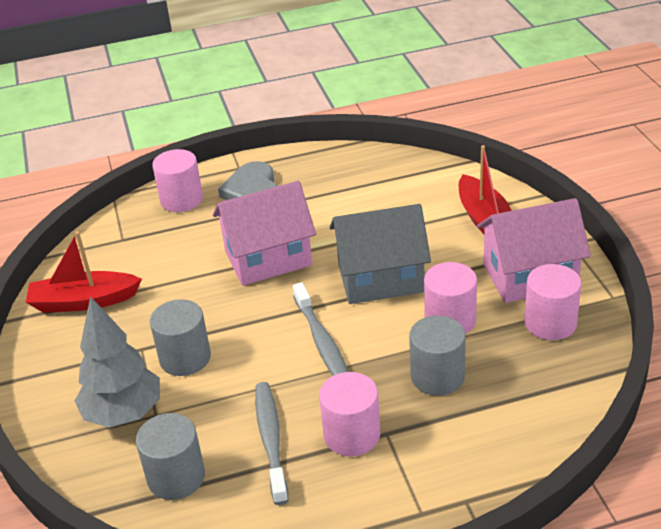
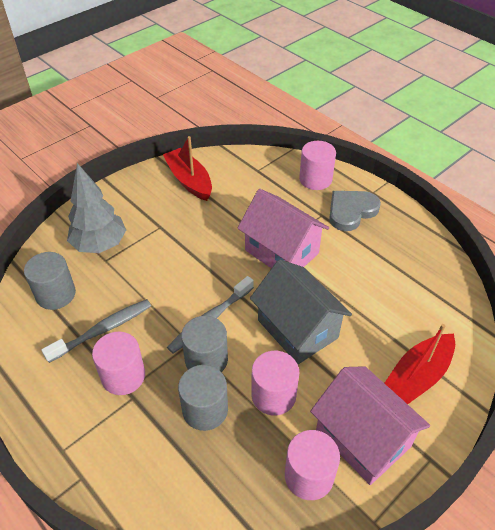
camera: 60 degrees right, 10 degrees up
(185, 358) = (160, 252): grey cylinder -> grey cylinder (206, 360)

